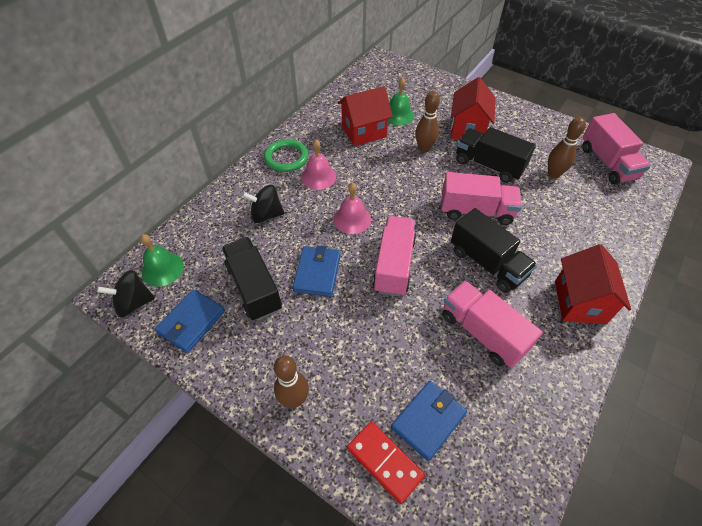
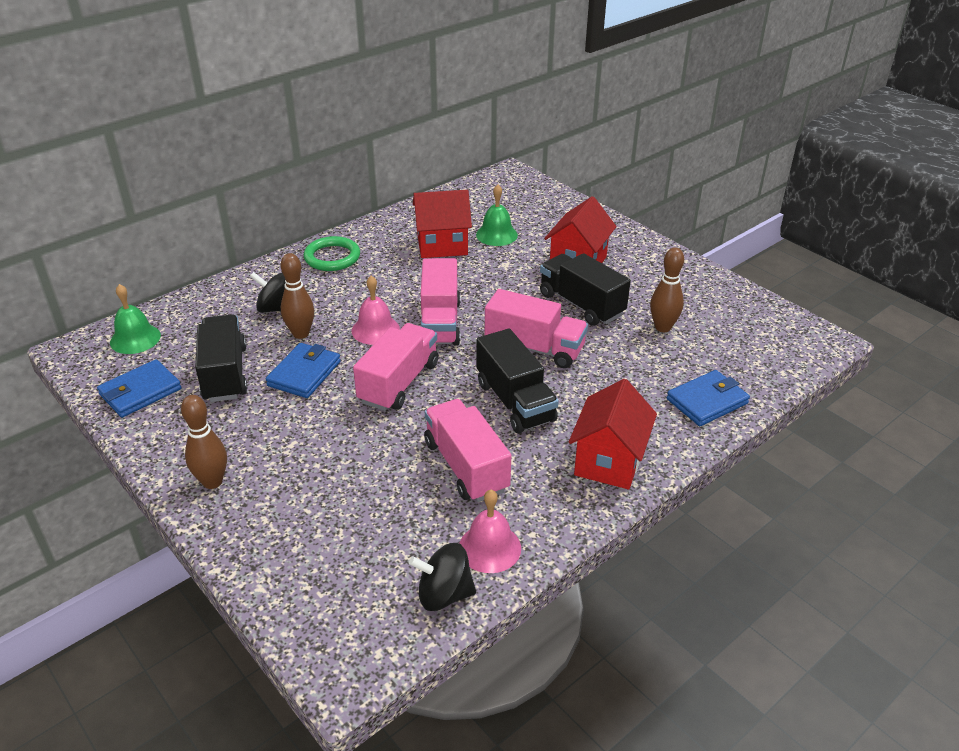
camera: 15 degrees right, 15 degrees down
(134, 303) = (89, 363): black spinning top -> black spinning top (444, 594)
(318, 177) = (360, 282): pink bell -> pink bell (489, 548)
(384, 462) = (279, 557): red domino -> none
(424, 148) = (508, 274): brown bowling pin -> brown bowling pin (301, 334)
(428, 420) = (350, 532): blue wallet -> blue wallet (707, 401)
(607, 163) = (746, 328): pink truck -> pink truck (440, 323)

